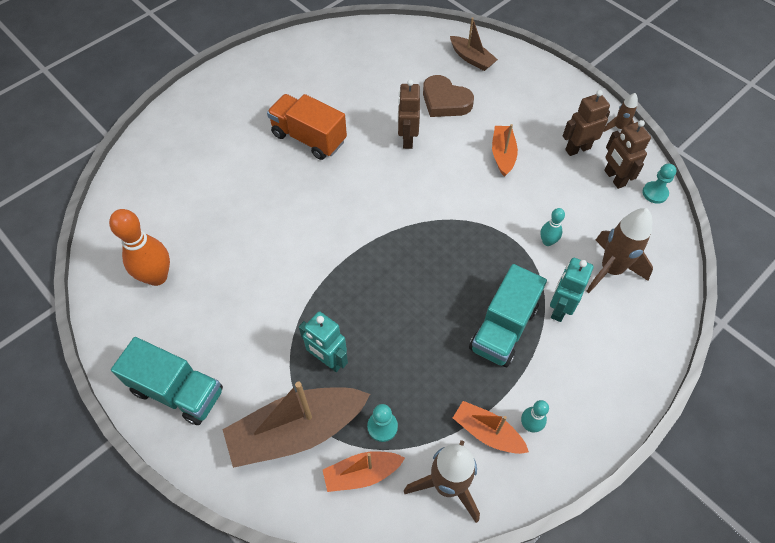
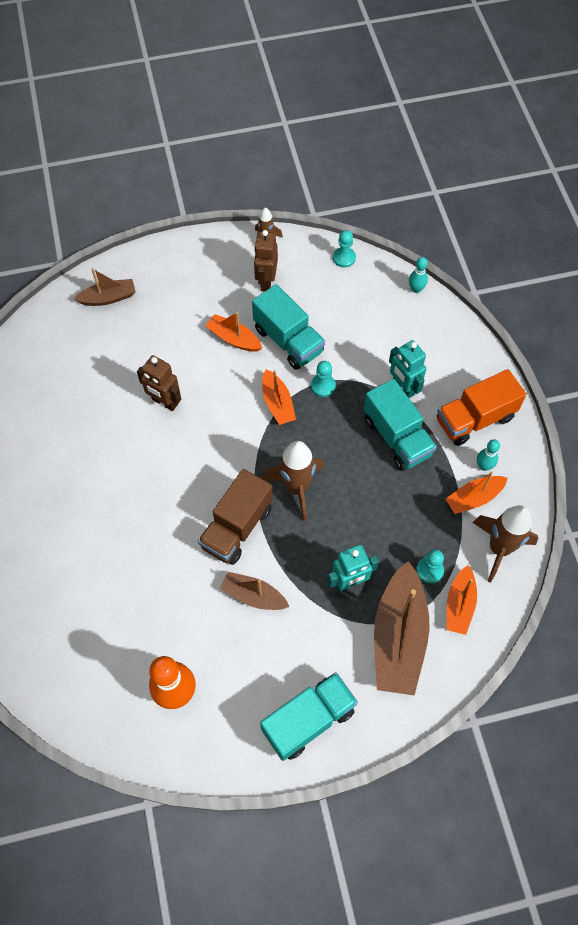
camera: 60 degrees left, 5 degrees up
(272, 289) = (253, 595): none -> brown boat
(309, 138) = (103, 484): orange truck -> orange truck (475, 419)
(328, 245) = (237, 527): none -> brown truck
(445, 101) = (143, 348): brown heart -> none
(465, 216) = (277, 403): none -> orange boat
(509, 242) = (323, 386): none -> turquoise pawn
(533, 193) = (288, 340): none -> turquoise truck
(547, 241) = (340, 359): turquoise bowling pin -> turquoise bowling pin (416, 289)
(610, 270) = (391, 332): brown rocket -> brown rocket (296, 488)
(614, 178) = (312, 275): brown robot -> none

